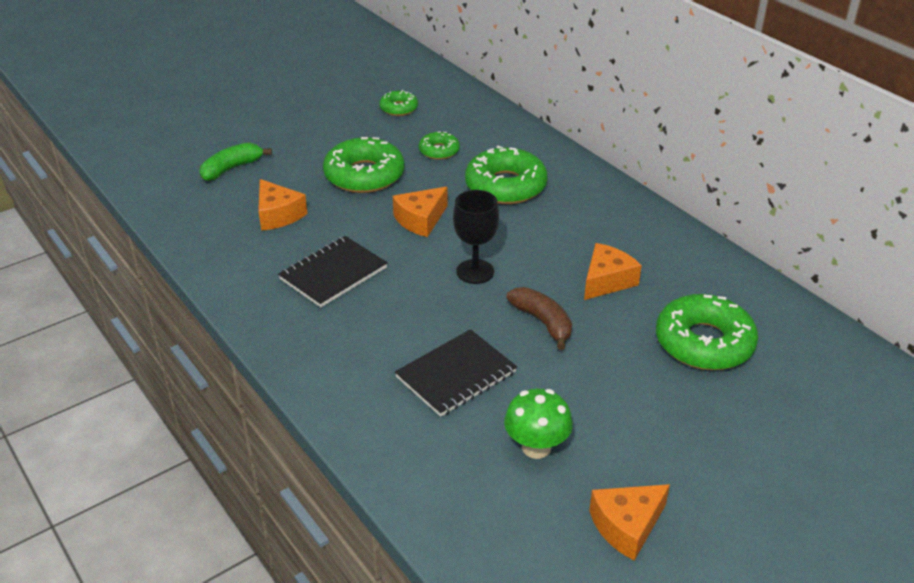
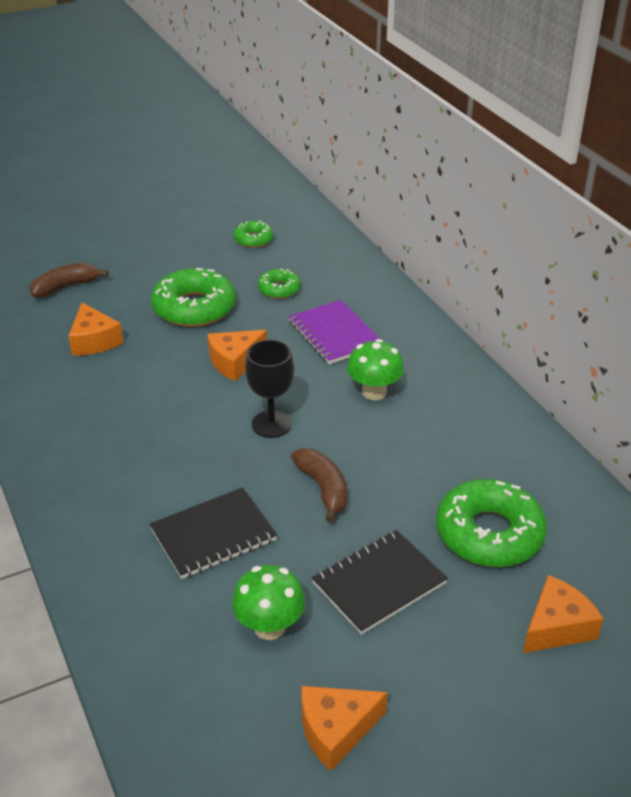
camera: 10 degrees right, 0 degrees up
(231, 168) = (65, 287): green banana -> brown banana
(333, 273) = (127, 409): black notebook -> black notebook (379, 583)
(505, 186) = (335, 334): green donut -> purple notebook
(559, 233) = (374, 392): none -> green mushroom
(606, 281) = (406, 451): orange cheese -> orange cheese (556, 627)

